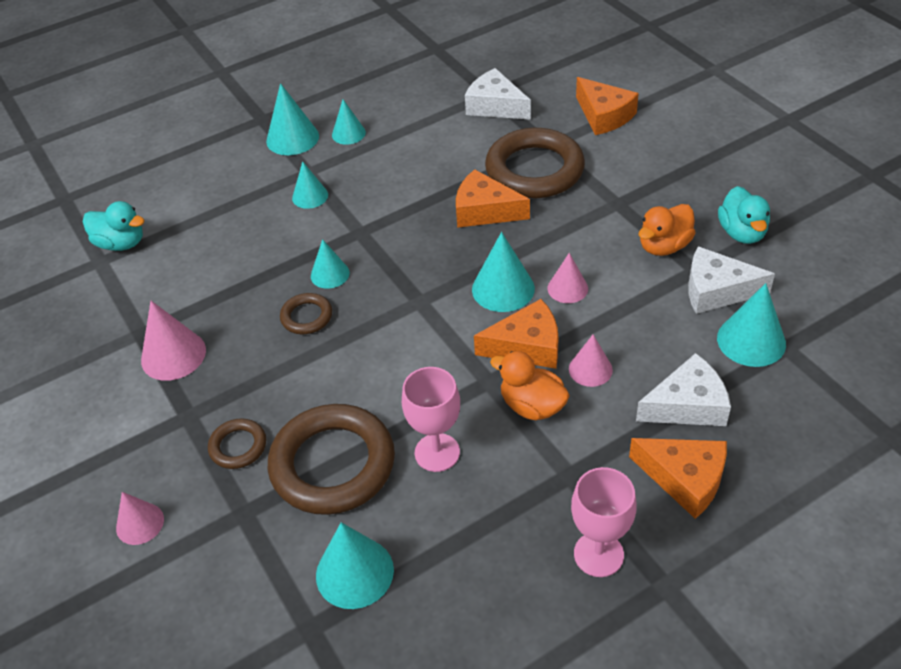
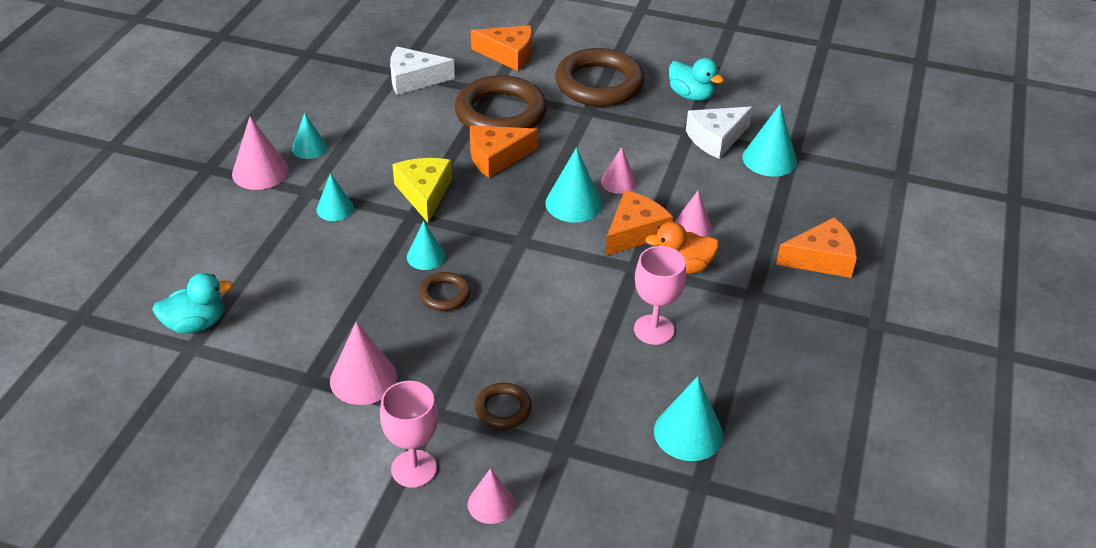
camera: 45 degrees left, 5 degrees down
(292, 138) = (260, 172): turquoise cone -> pink cone
(333, 464) = (590, 378): brown ring -> brown ring (599, 84)
(390, 216) = (424, 193): none -> yellow cheese
(598, 554) = (822, 329): pink goblet -> pink goblet (414, 469)
(664, 246) = (651, 126): orange duck -> none
(687, 405) = (775, 216): white cheese -> none

